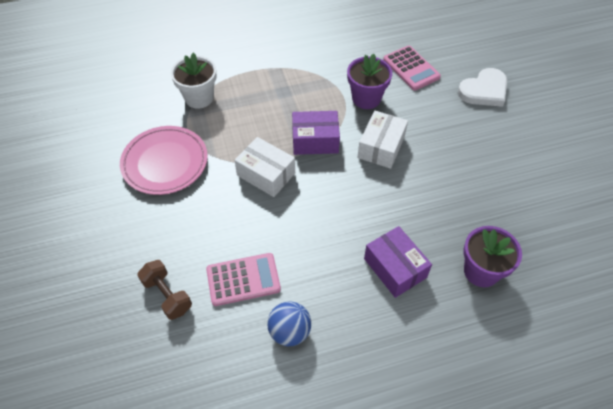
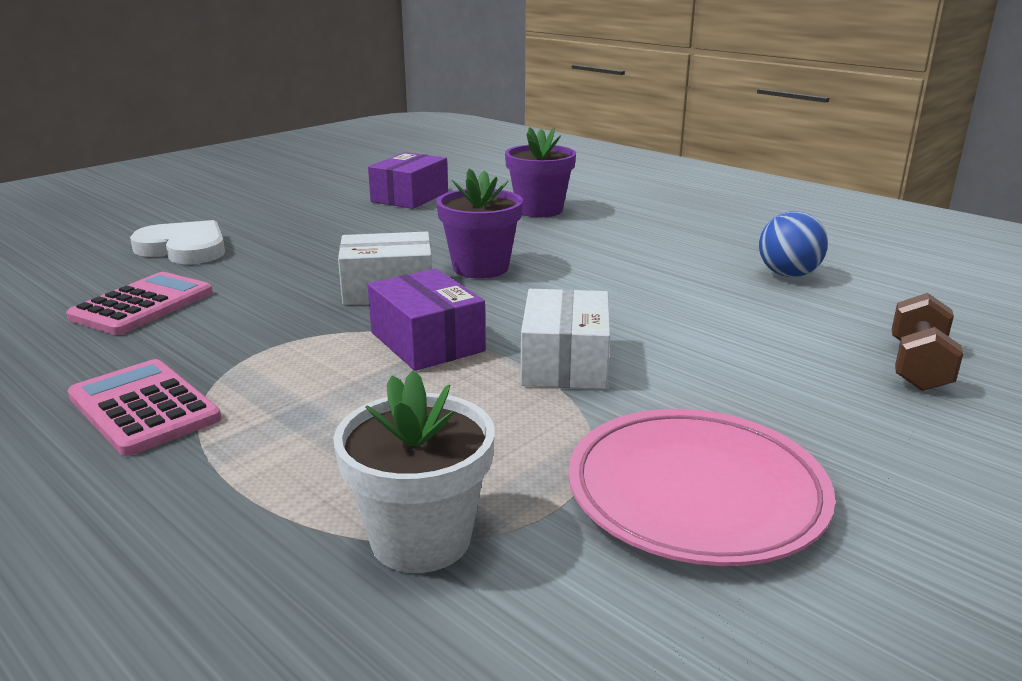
camera: 120 degrees left, 30 degrees down
(243, 279) = (781, 320): pink calculator -> pink calculator (144, 408)
(366, 98) = (264, 324): purple flower pot -> purple flower pot (480, 268)
(395, 268) = (601, 244): purple box -> purple box (410, 197)

